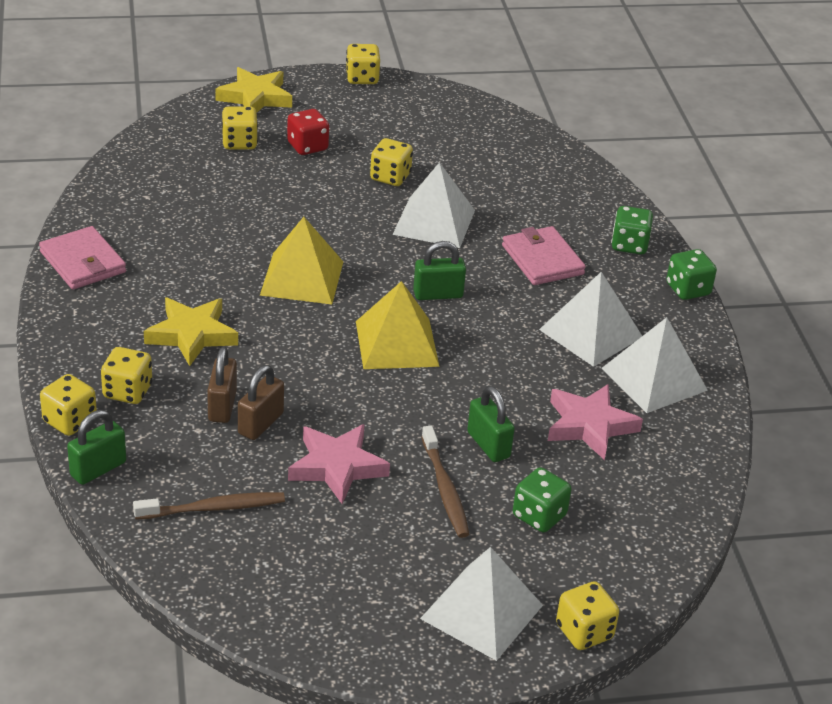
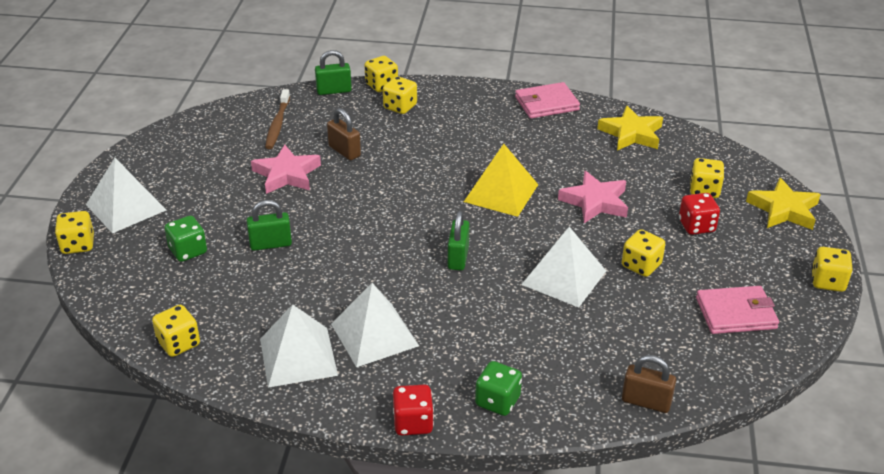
camera: 110 degrees right, 0 degrees up
(98, 469) = (334, 91): green padlock -> green padlock turned 75 degrees counterclockwise
(192, 335) = (449, 136): yellow star -> yellow star (631, 134)
(222, 406) = (369, 139): brown padlock -> brown padlock (646, 402)
(397, 343) = (404, 224): yellow pyramid -> none
(445, 489) = (239, 215): brown toothbrush -> none
(542, 260) = (489, 332): pink wallet -> pink wallet (736, 313)
(589, 426) = (263, 301): pink star -> pink star (595, 202)
(688, 289) = (413, 423): green dice -> red dice
(692, 474) = (179, 343): none -> yellow dice

